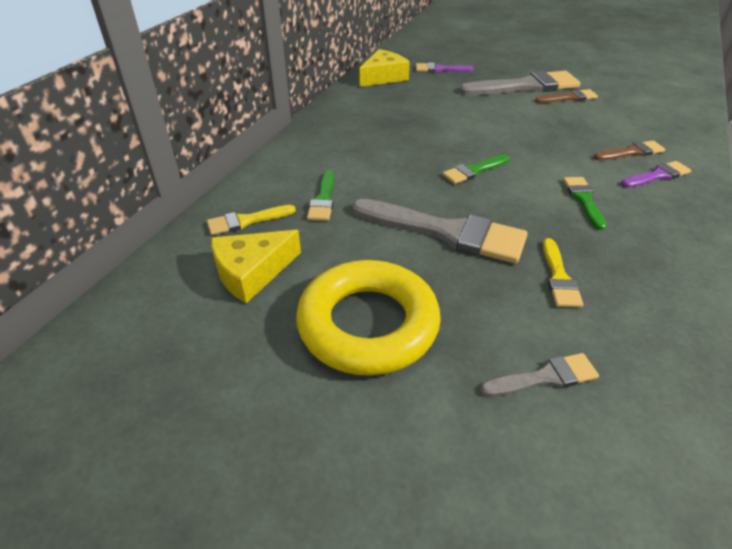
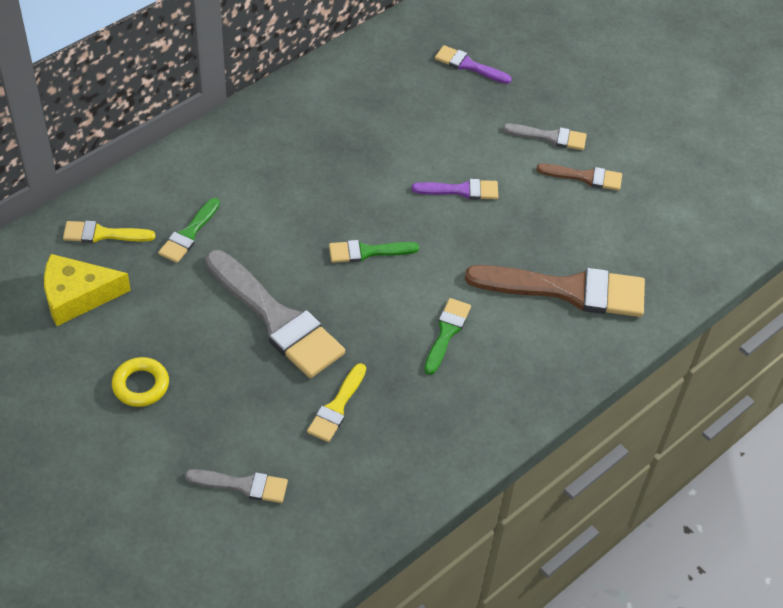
camera: 20 degrees right, 10 degrees up
(368, 324) = (141, 385): yellow ring -> yellow ring, size x0.45
(383, 77) = (385, 57): yellow cheese -> none
(526, 86) = (550, 137): grey brush -> grey brush, size x0.51
(632, 152) = (567, 290): brown brush -> brown brush, size x1.97
(658, 175) = (560, 333): purple brush -> purple brush (461, 190)

